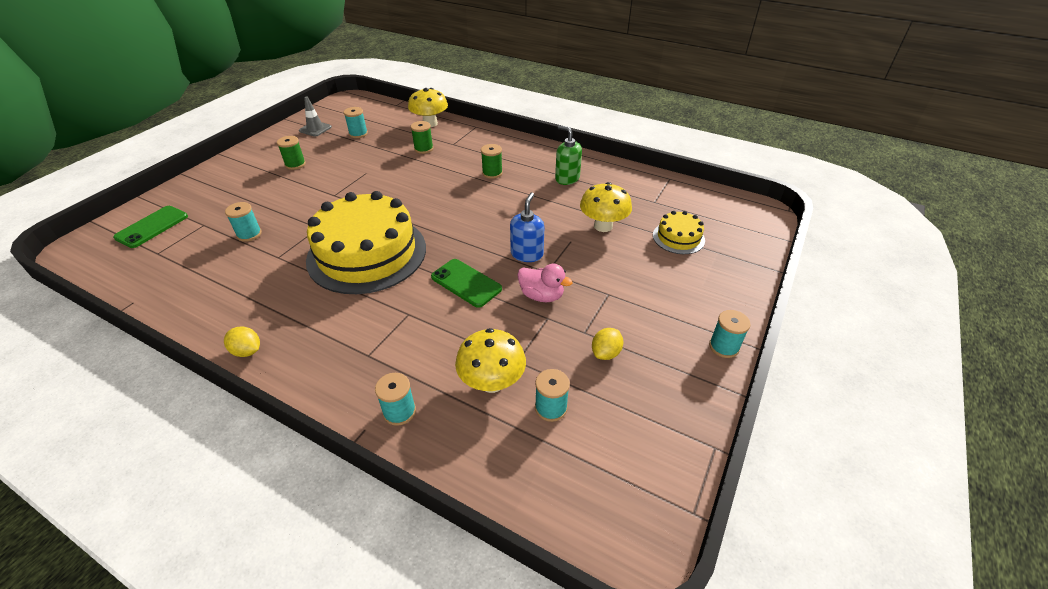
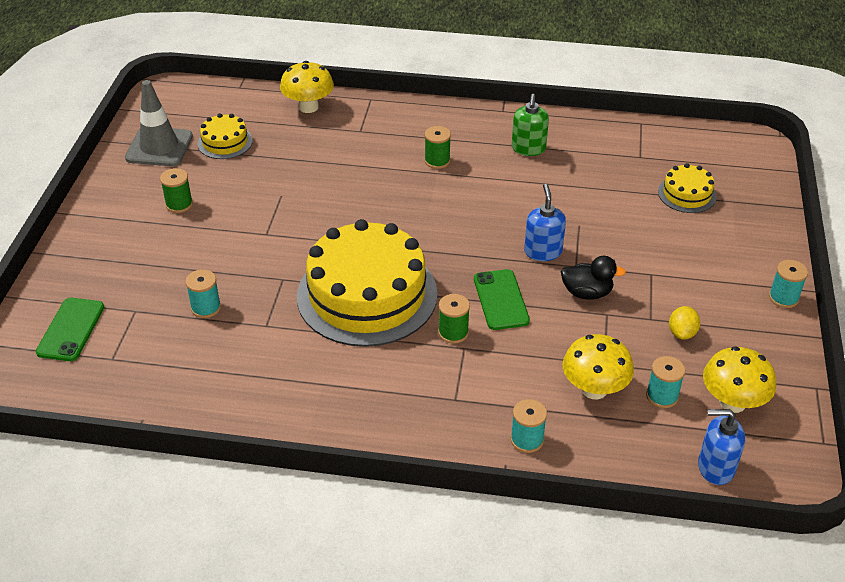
camera: 20 degrees left, 0 degrees up
(247, 351) = (326, 431): yellow lemon -> none
(315, 129) = (159, 147): grey traffic cone -> grey traffic cone, size x1.67
(358, 134) = (225, 142): turquoise spool -> yellow cake
(423, 149) = (328, 146): green spool -> green spool (453, 332)
(466, 283) = (500, 300): green phone -> green phone turned 60 degrees clockwise
(541, 296) = (587, 293): pink duck -> black duck
(559, 502) = (715, 468): none -> blue soap dispenser
(567, 178) = (528, 149): green soap dispenser -> green soap dispenser turned 105 degrees counterclockwise
(603, 226) = (603, 199): yellow mushroom -> yellow mushroom (732, 402)

